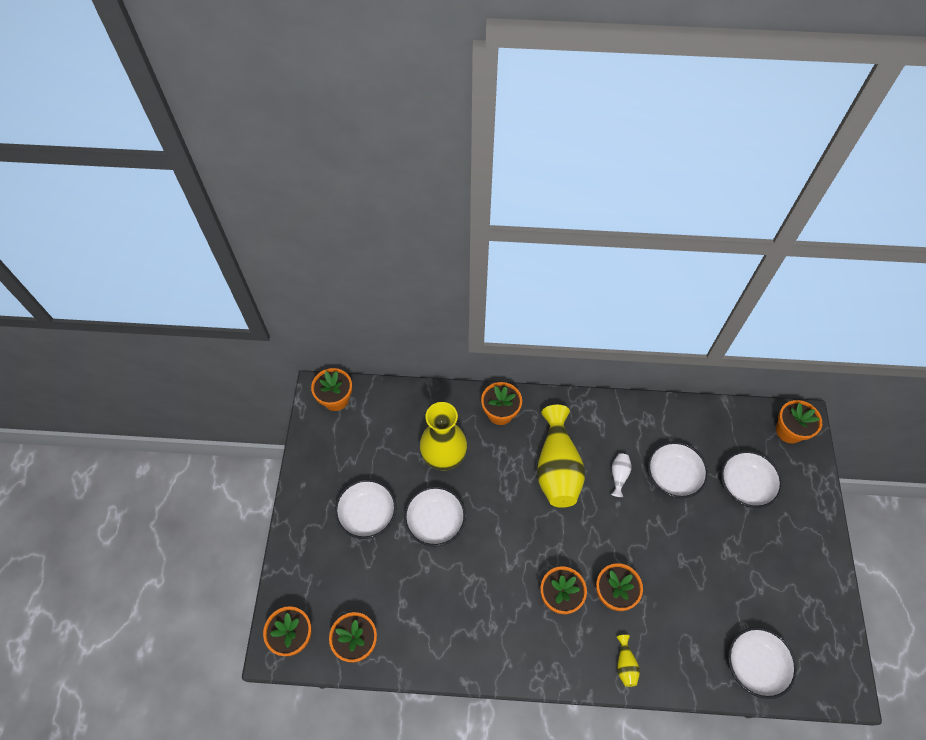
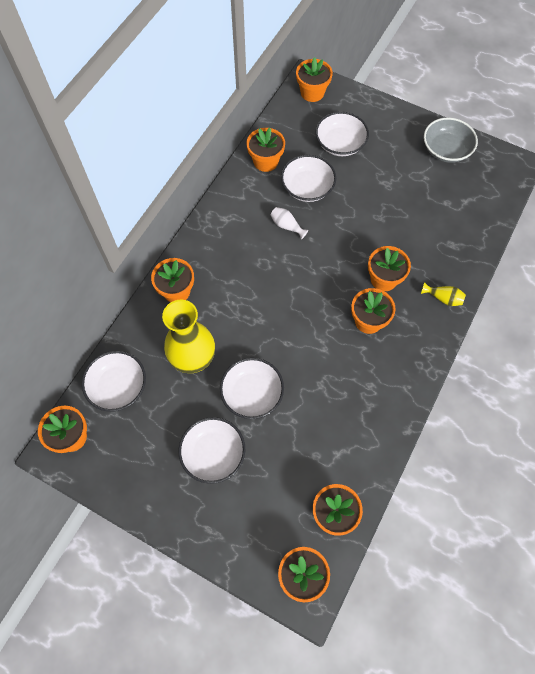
camera: 65 degrees left, 5 degrees up
(557, 468) = (255, 269): yellow vase -> none
(678, 424) = (265, 161): none -> orange flower pot
(755, 665) = (478, 210): white bowl -> white bowl (118, 386)
(811, 599) = (446, 150): none -> grey bowl

